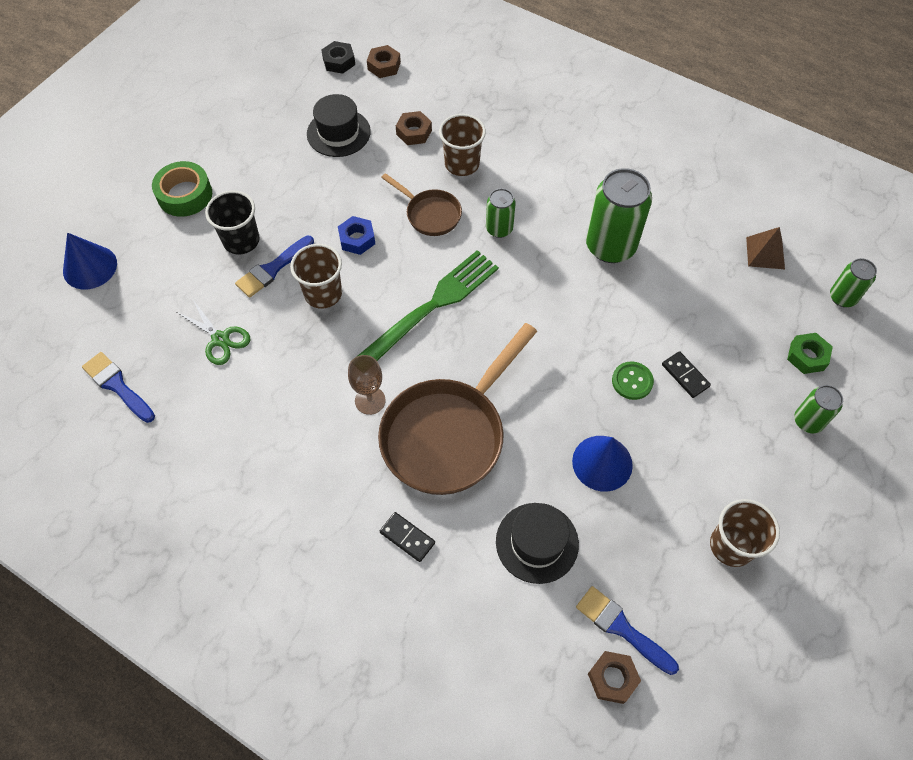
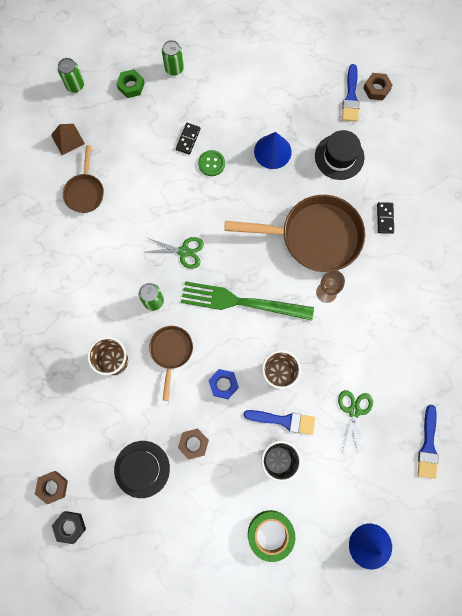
camera: 125 degrees left, 15 degrees up
(414, 132) = (106, 414): brown nut -> brown nut (193, 444)
(535, 287) = (184, 251): none -> green scissors
(610, 246) = (122, 227): green can -> none
(680, 235) = (85, 192): none -> brown pan
(731, 545) = (273, 71): brown cup -> none

